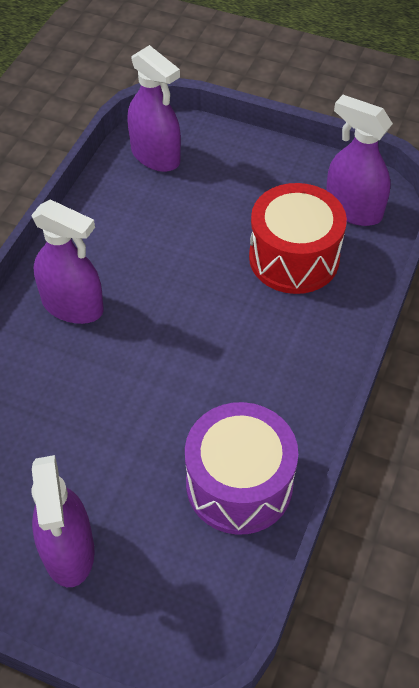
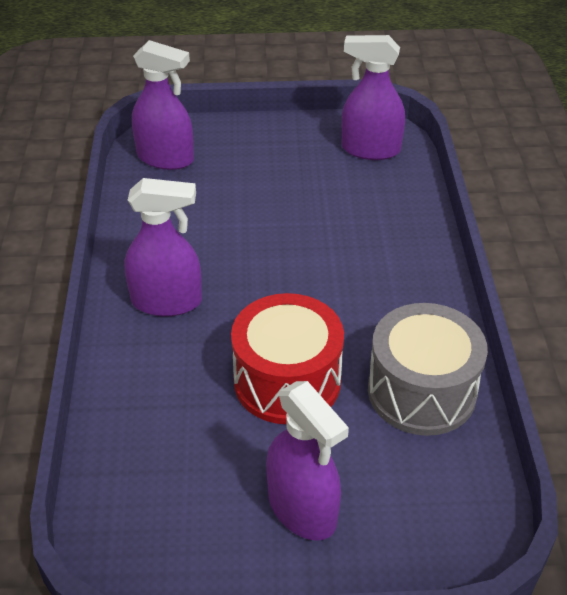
camera: 25 degrees left, 10 degrees down
(239, 484) = (421, 391): purple drum -> grey drum
(294, 258) = (345, 200): red drum -> red drum (287, 381)

